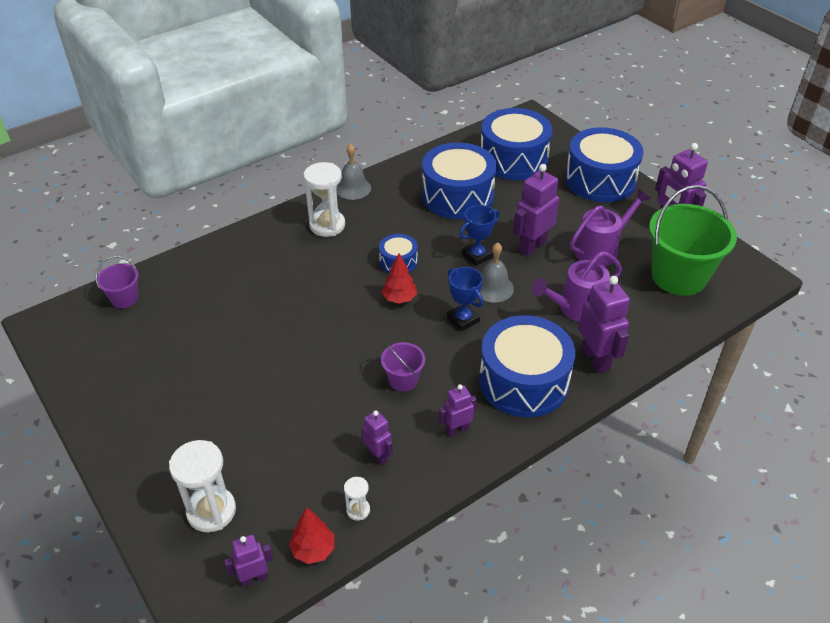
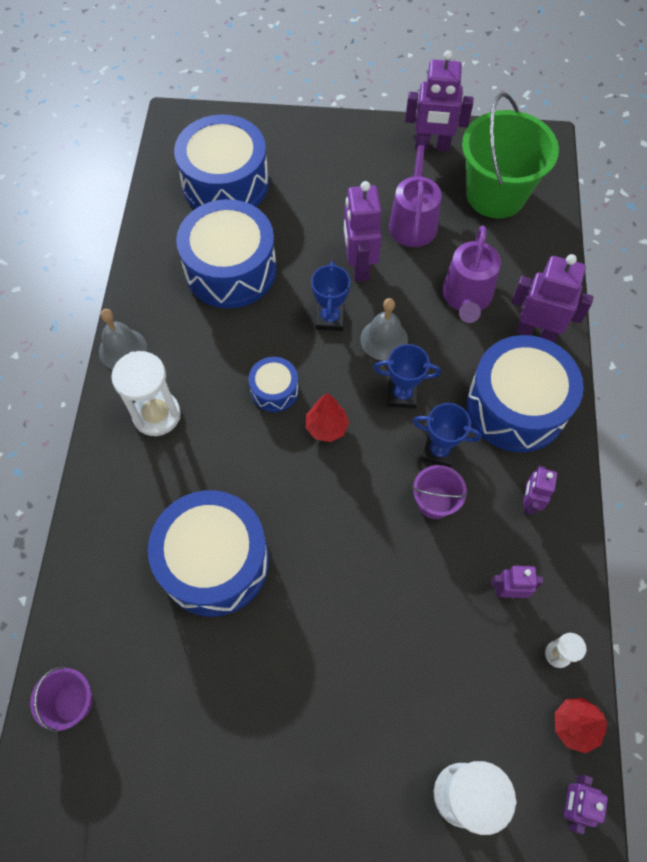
camera: 50 degrees left, 20 degrees up
(443, 361) = (438, 451): none -> blue trophy
(600, 180) = (324, 145): blue drum -> blue drum (214, 561)

